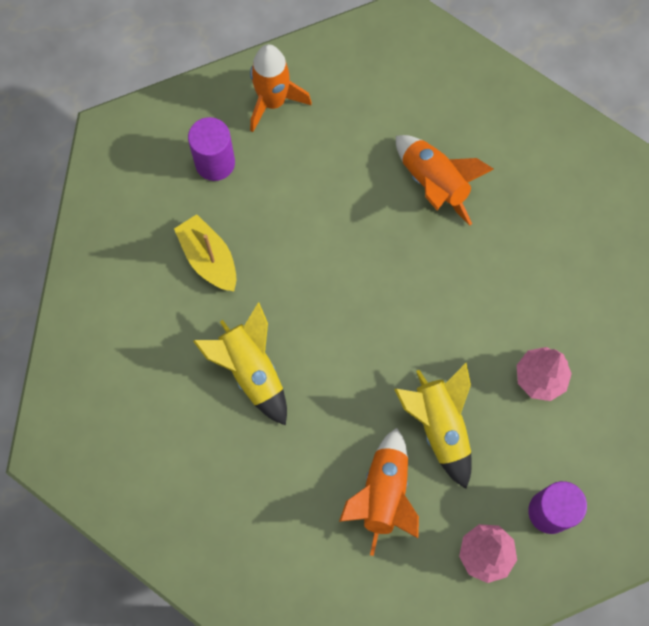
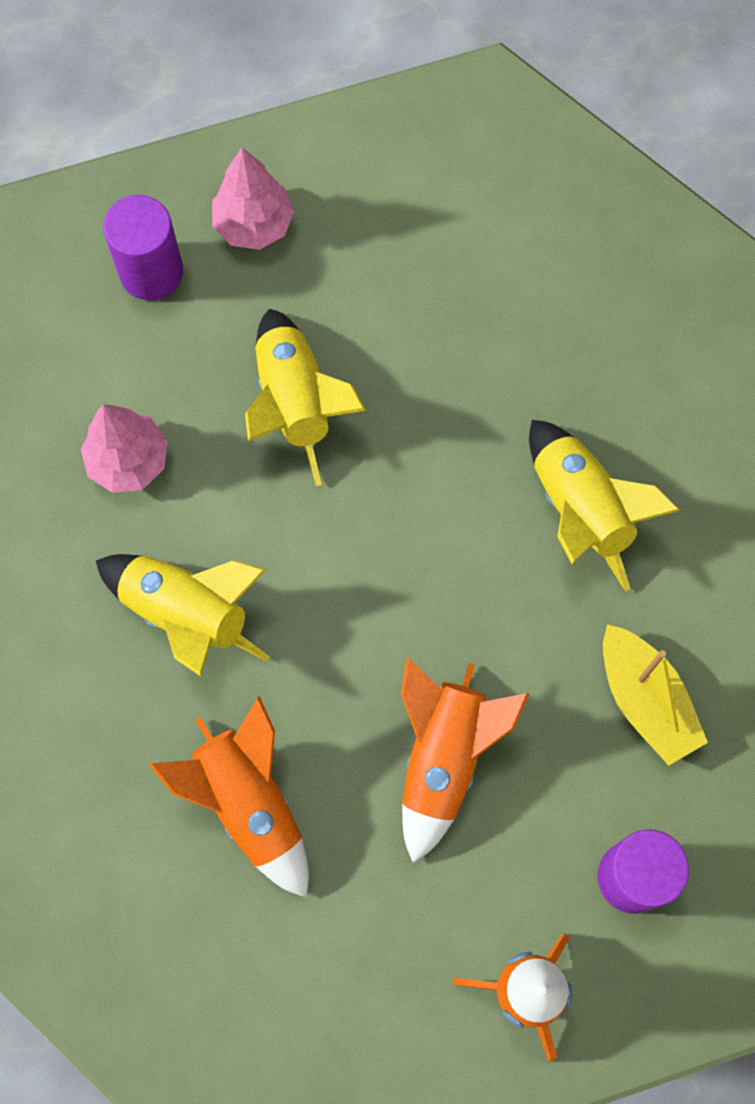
camera: 175 degrees left, 0 degrees up
(383, 494) = (391, 315): orange rocket -> orange rocket (443, 758)
(487, 286) = (186, 613): none -> yellow rocket

